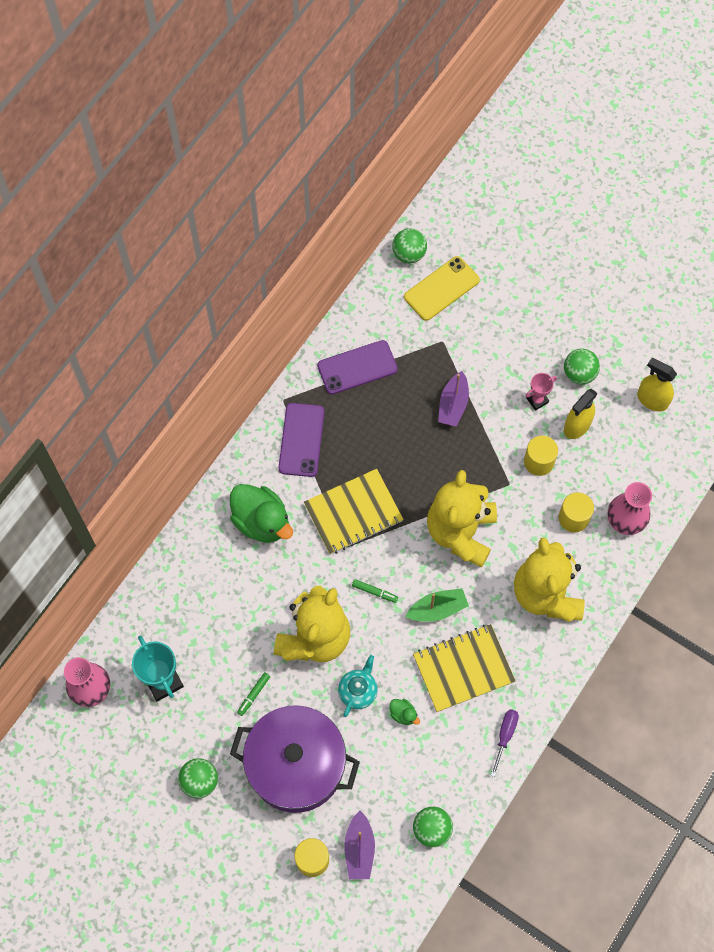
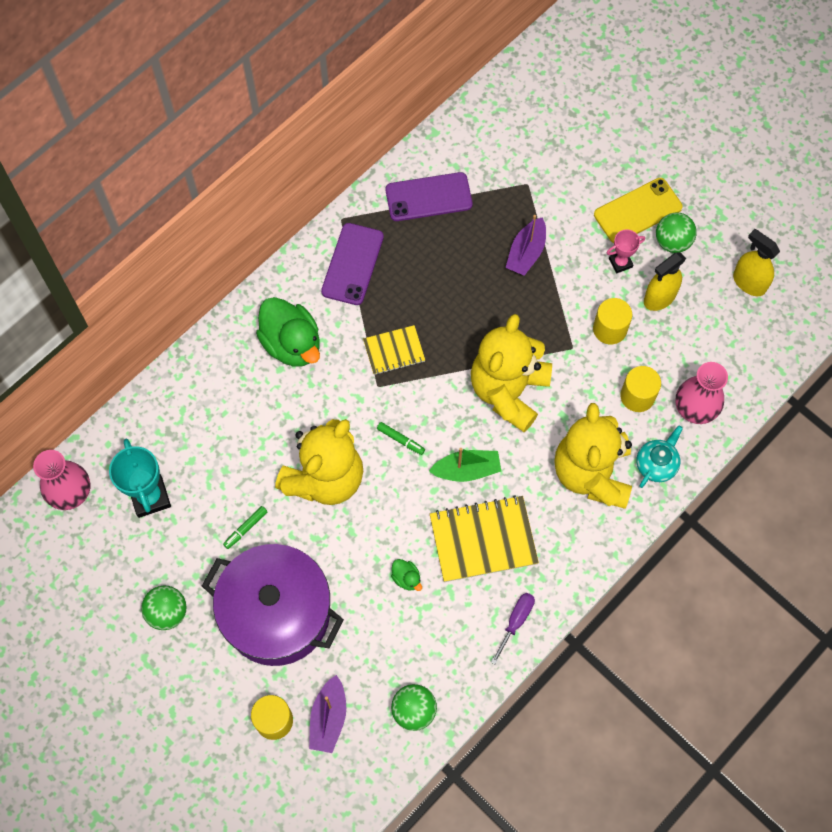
camera: 10 degrees right, 0 degrees up
(353, 513) = (394, 351): yellow notebook -> yellow notebook, size x0.59
(358, 691) = (361, 544): turquoise teapot -> turquoise teapot (656, 464)
(409, 254) = (508, 87): green ball -> none
(441, 288) = (537, 128): yellow phone -> yellow phone (637, 211)

